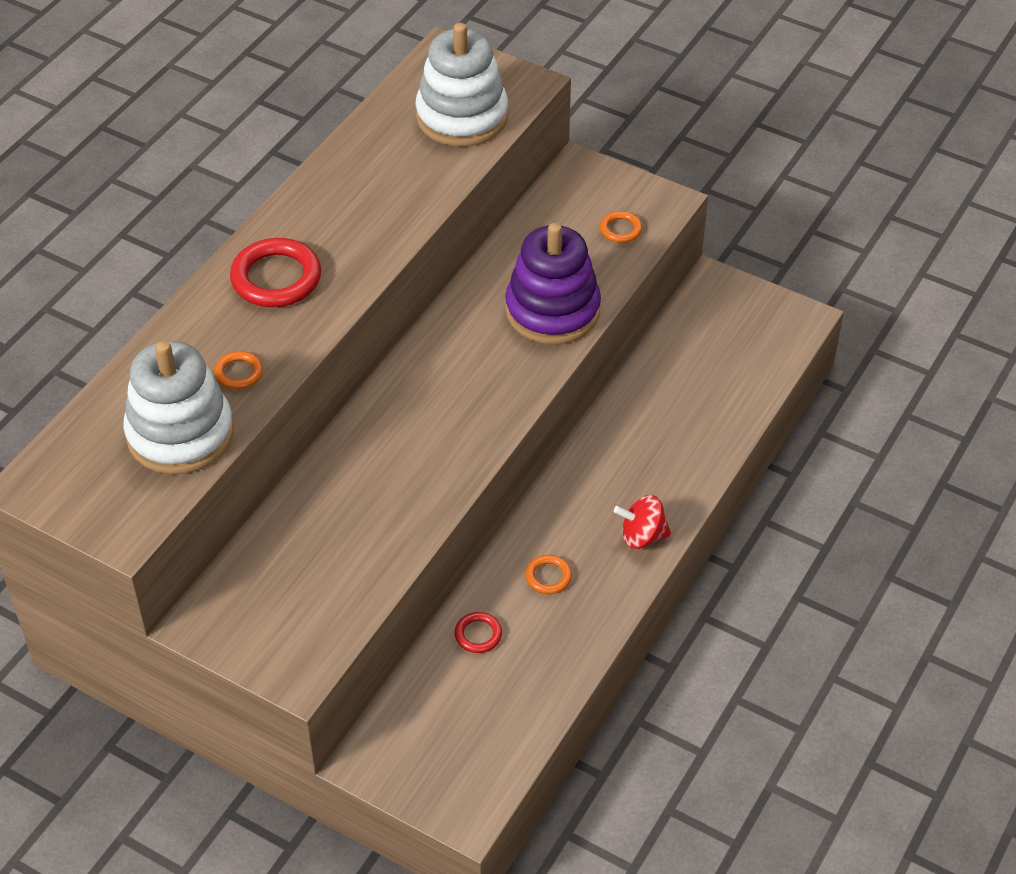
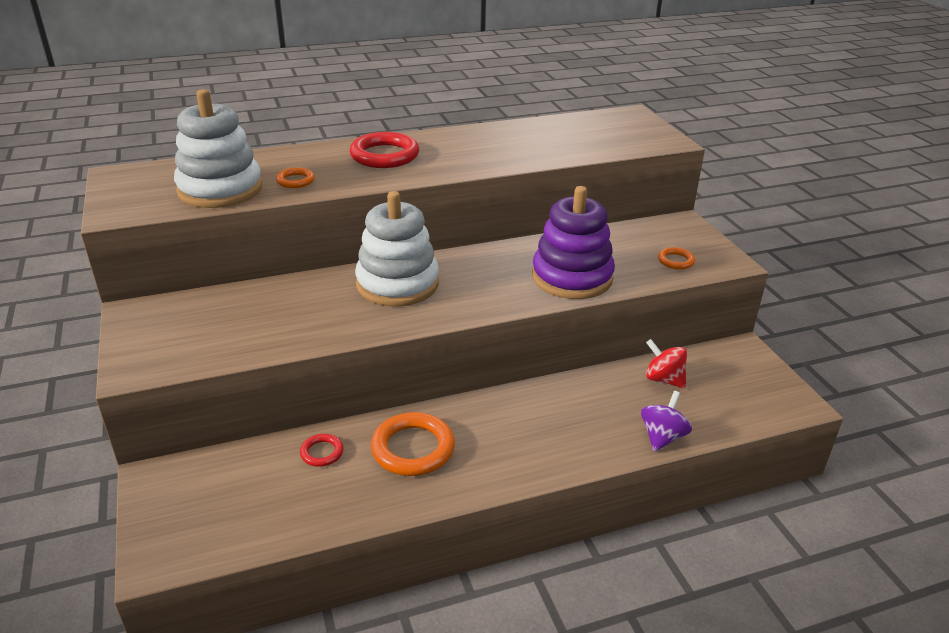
camera: 40 degrees right, 15 degrees down
(462, 116) = (603, 138): white stacking toy -> white stacking toy (397, 284)
(548, 577) = (413, 448): orange ring -> orange ring, size x1.96
(642, 536) = (510, 466): red spinning top -> red spinning top (663, 379)
(729, 425) = (662, 437): none -> purple spinning top

